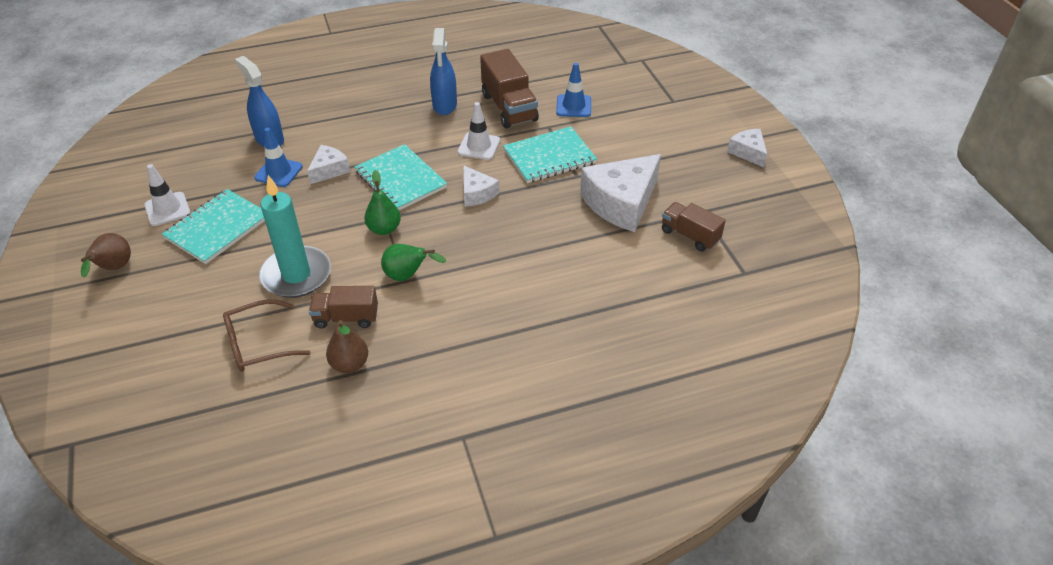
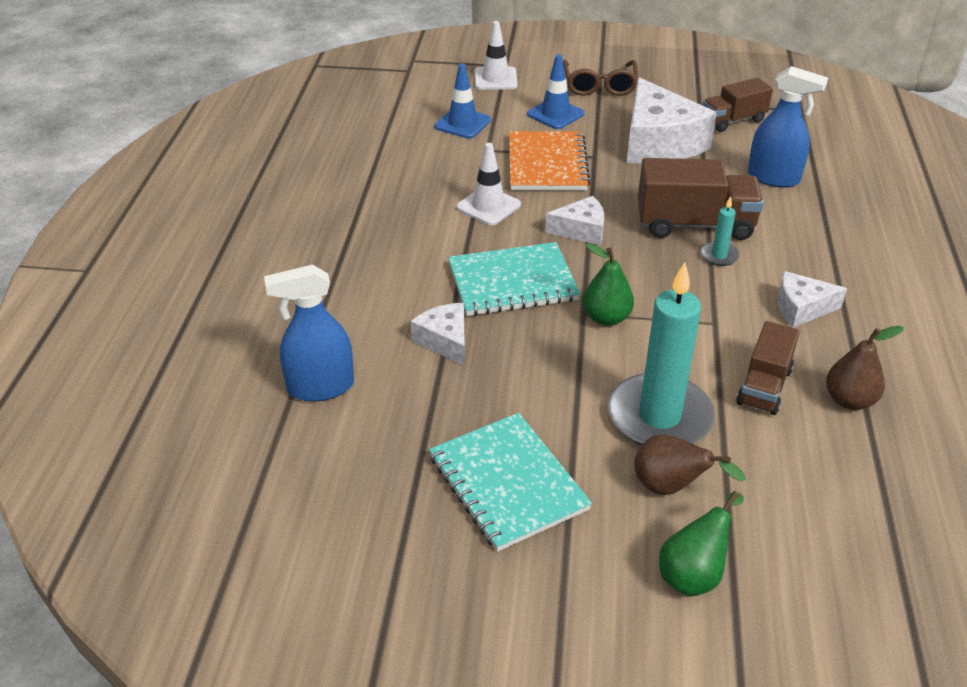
camera: 65 degrees left, 5 degrees down
(114, 269) = (540, 632): brown pear -> brown pear (671, 487)
(167, 209) = (420, 538): white traffic cone -> white traffic cone (495, 79)
(258, 344) = (784, 479): brown glasses -> brown glasses (599, 85)
(278, 172) = (413, 392): blue traffic cone -> blue traffic cone (555, 114)
(408, 276) = (707, 318): green pear -> green pear (694, 573)
(445, 105) = (378, 211): blue spray bottle -> blue spray bottle (773, 178)
(486, 266) = (719, 255): none -> turquoise candle
(509, 107) = (426, 166): brown truck -> brown truck (695, 224)
(549, 157) = (547, 164): turquoise notebook -> orange notebook
(748, 152) = (623, 54): white cheese -> white cheese (801, 308)

